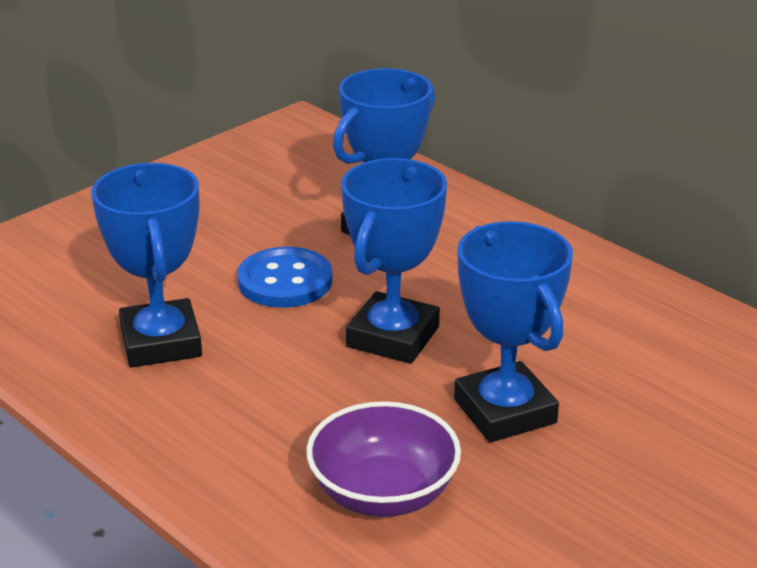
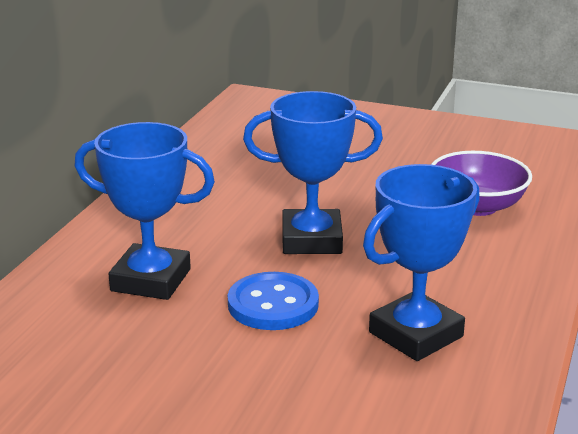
camera: 115 degrees left, 5 degrees down
(505, 411) = (358, 188): blue trophy -> none

